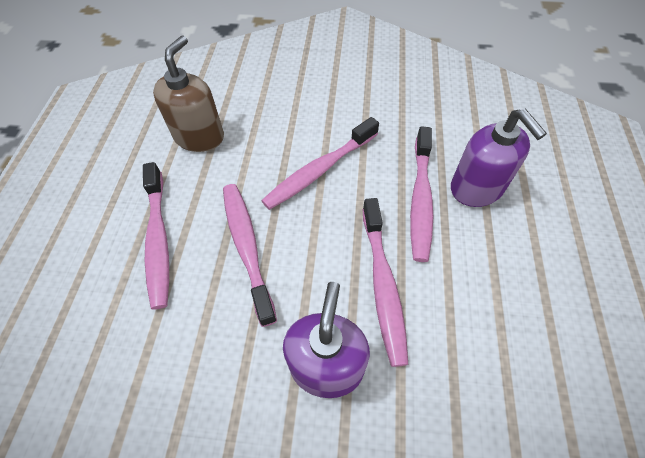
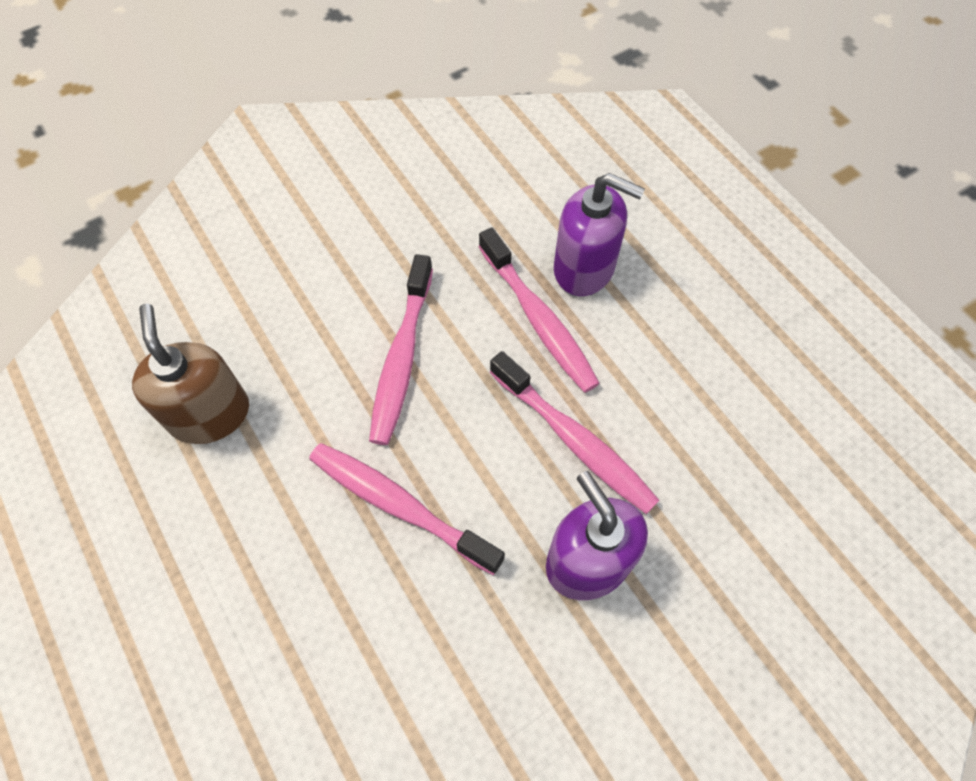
camera: 40 degrees left, 5 degrees up
(158, 240) = (286, 575): pink toothbrush -> none

